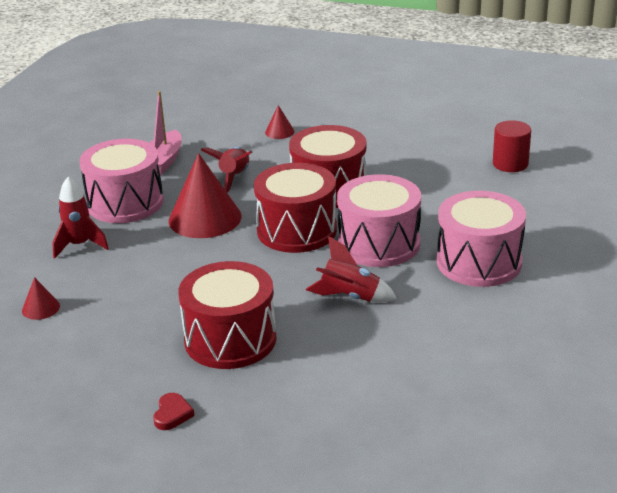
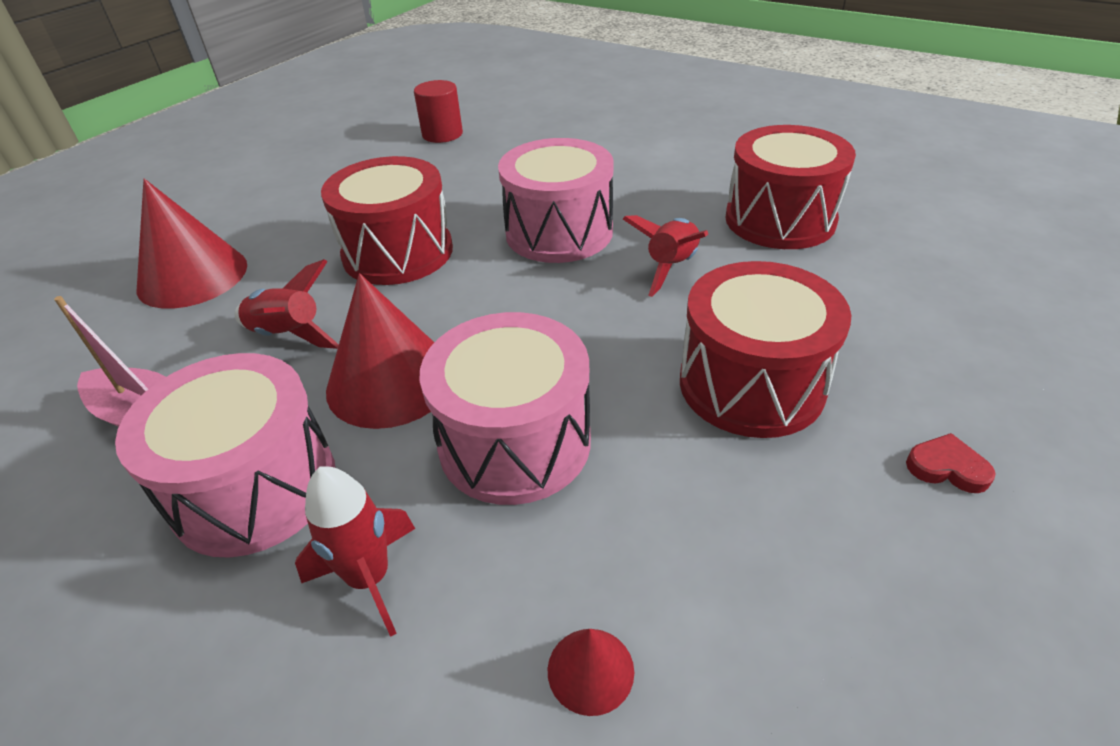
camera: 75 degrees left, 10 degrees up
(279, 132) = (192, 276): red cone -> red cone, size x2.18
(297, 230) = (488, 291): red drum -> red drum (780, 219)
(479, 262) = (629, 178): pink drum -> pink drum (514, 442)

